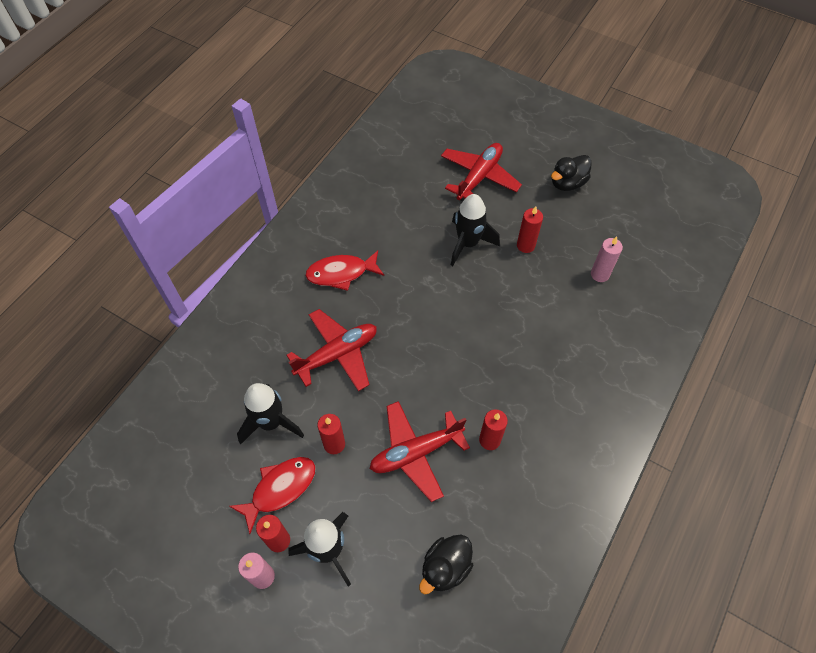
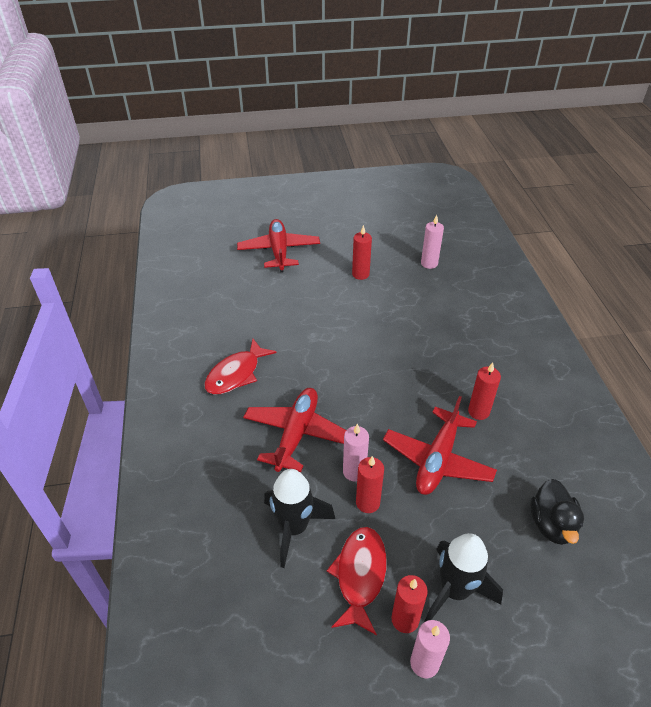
camera: 40 degrees left, 15 degrees down
(348, 414) = (354, 471): none -> pink candle
(468, 243) = (317, 296): black rocket -> none
(567, 183) = (346, 223): black duck -> none

